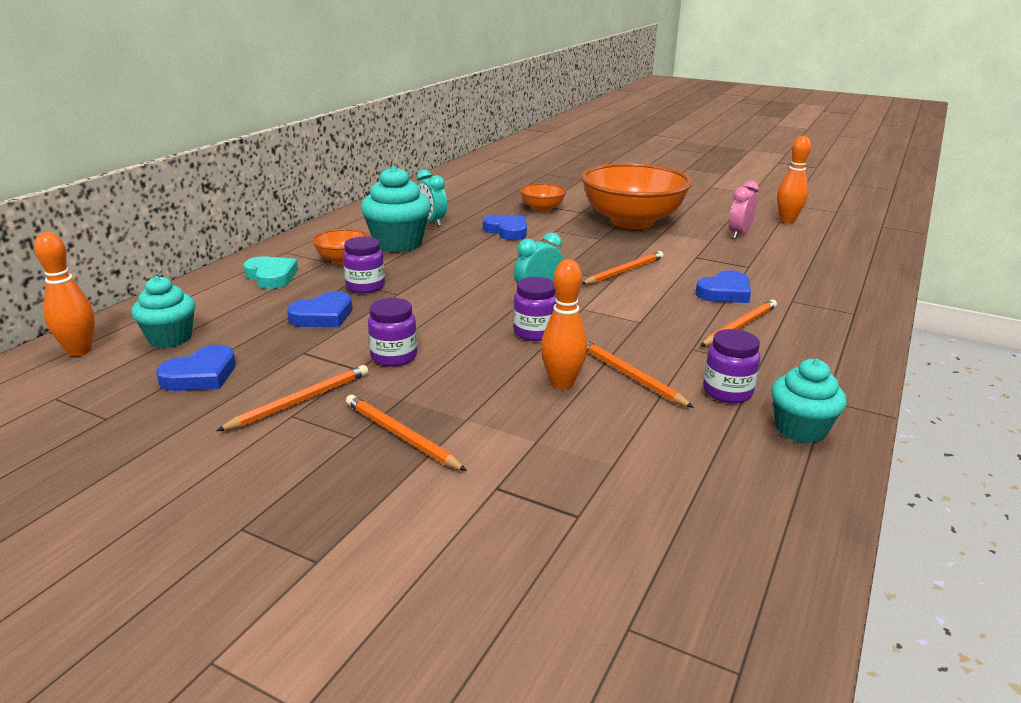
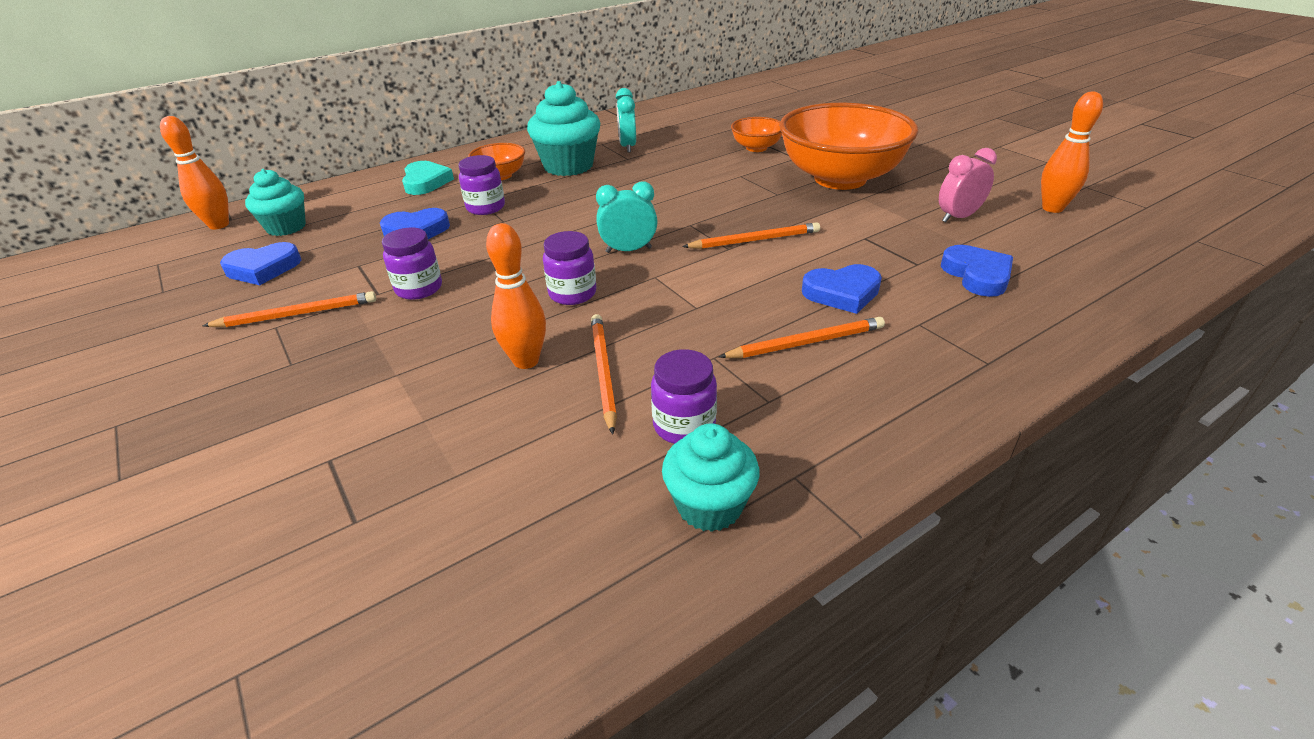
camera: 30 degrees right, 10 degrees up
(400, 436) = (324, 375): orange pencil -> none
(507, 231) = (688, 169): blue heart -> blue heart (977, 275)

